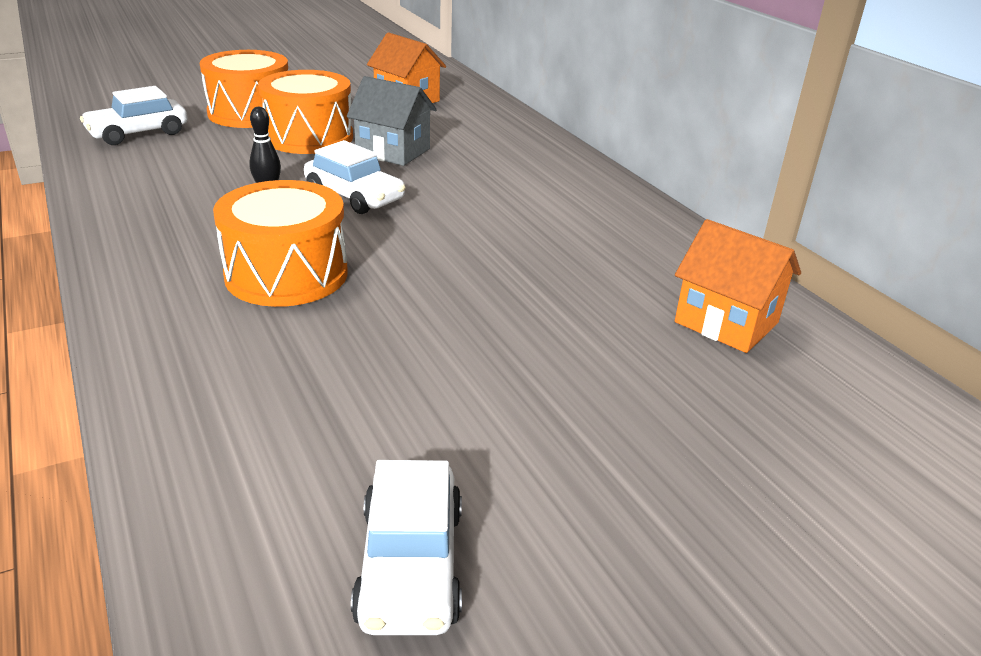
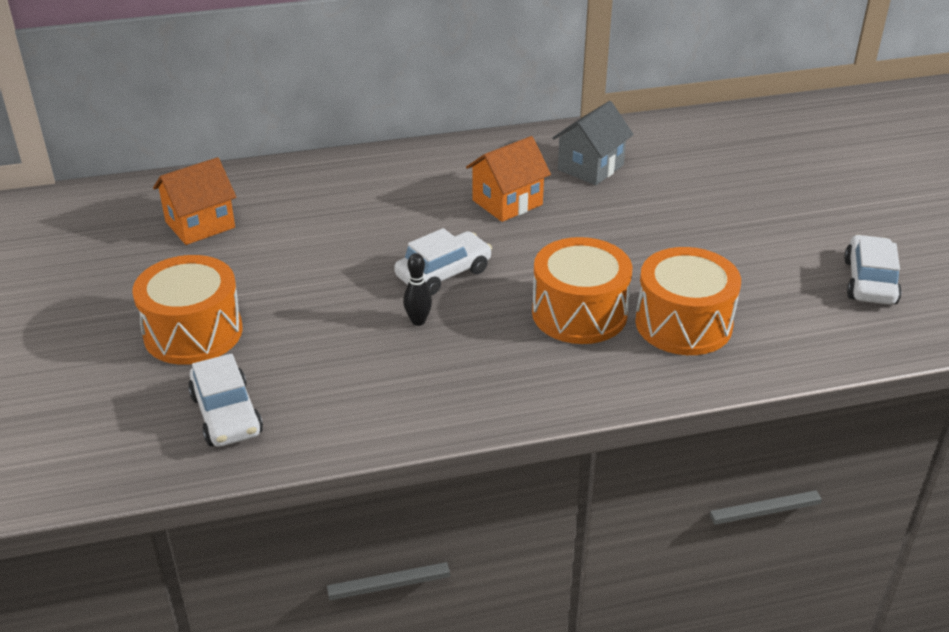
camera: 75 degrees left, 5 degrees up
(309, 137) = (287, 293): orange drum -> orange drum (683, 324)
(393, 151) = (346, 245): grey house -> grey house (590, 167)
(410, 565) = (869, 281): white car -> white car turned 90 degrees counterclockwise
(726, 322) = (662, 149): orange house -> orange house (507, 202)

